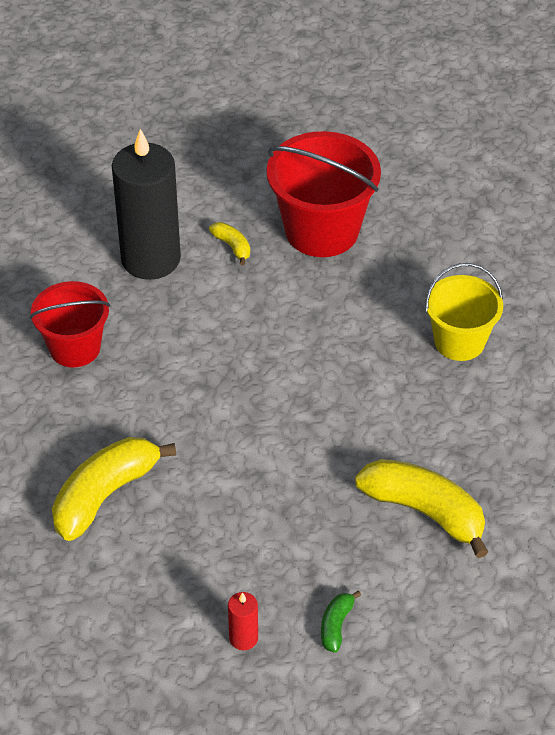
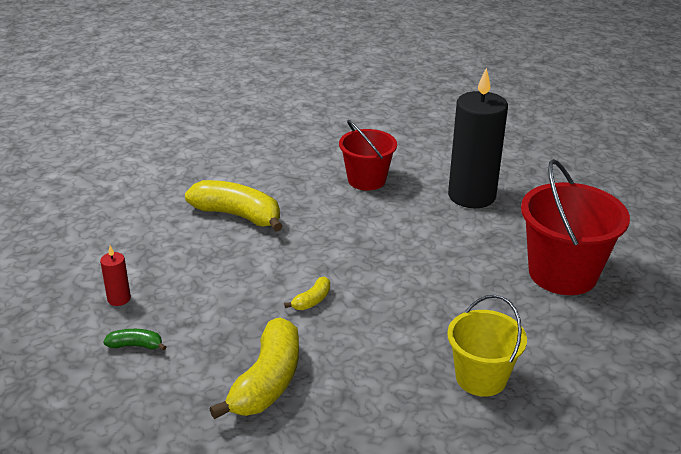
camera: 75 degrees right, 15 degrees down
(232, 246) = (510, 230): yellow banana -> yellow banana (312, 300)

